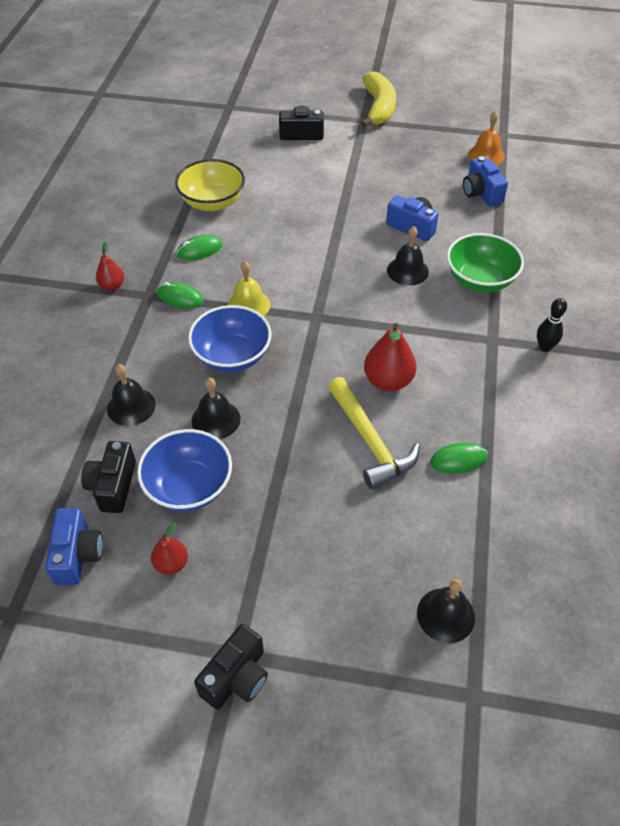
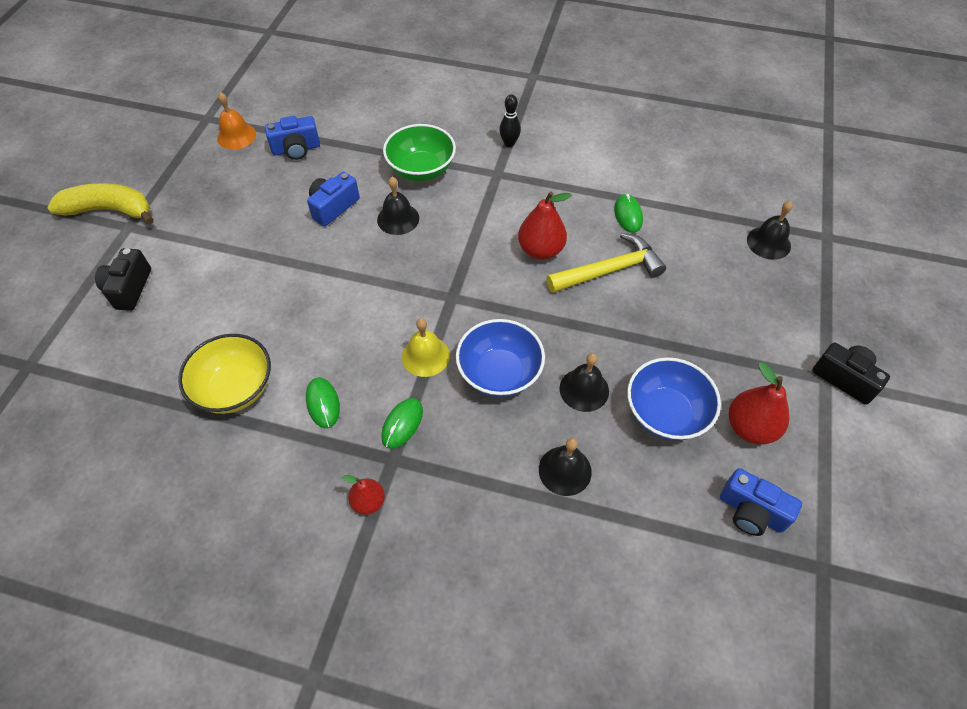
camera: 85 degrees left, 5 degrees up
(77, 555) = (751, 511): blue camera -> blue camera turned 150 degrees counterclockwise
(113, 486) = (668, 483): black camera -> none
(171, 564) = (750, 427): red pear -> red pear, size x1.68

